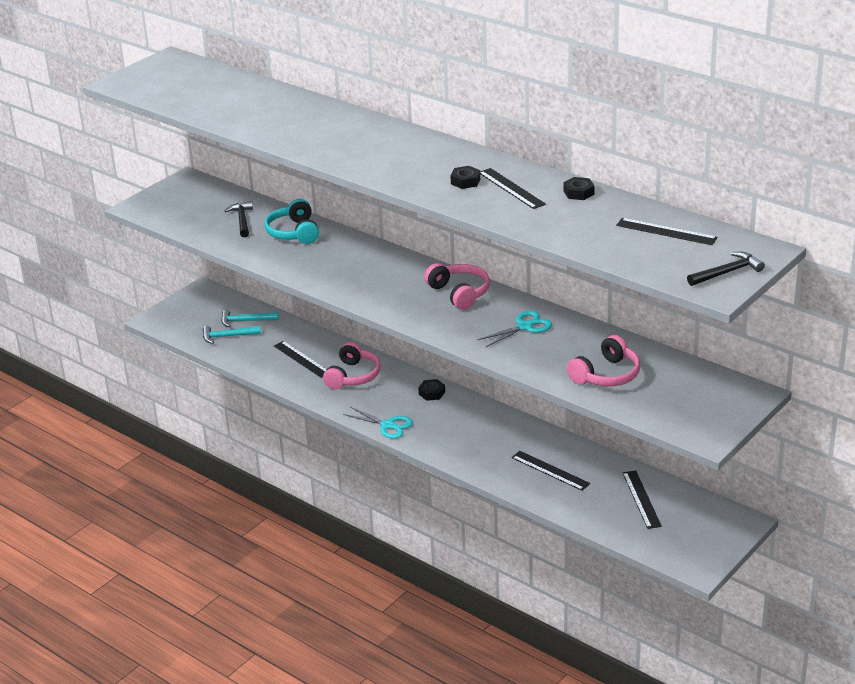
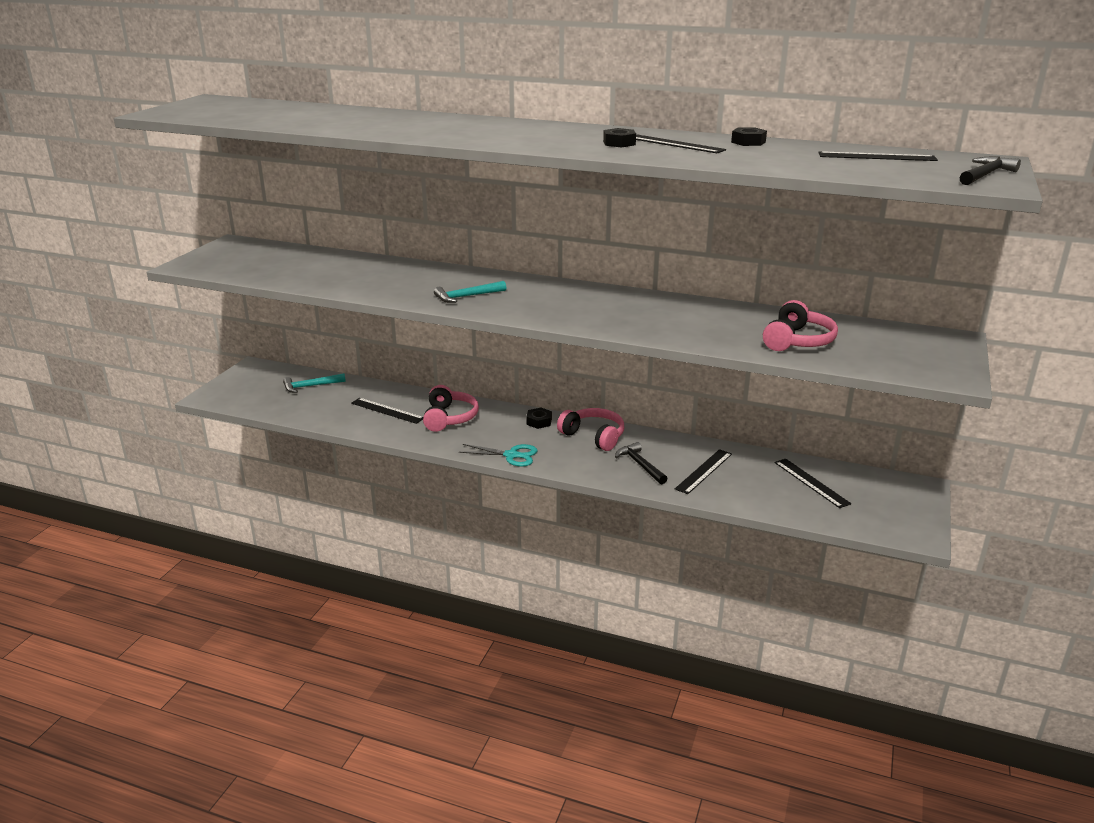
camera: 20 degrees left, 5 degrees down
(227, 336) = (297, 401): turquoise hammer -> turquoise hammer (467, 296)
(242, 220) = (311, 265): black hammer -> black hammer (640, 465)
(294, 232) = (374, 269): turquoise headphones -> none
(459, 293) = (585, 296): pink headphones -> pink headphones (594, 436)
(525, 327) = (676, 313): turquoise scissors -> none
(550, 470) = (704, 471): black ruler -> black ruler turned 75 degrees counterclockwise

